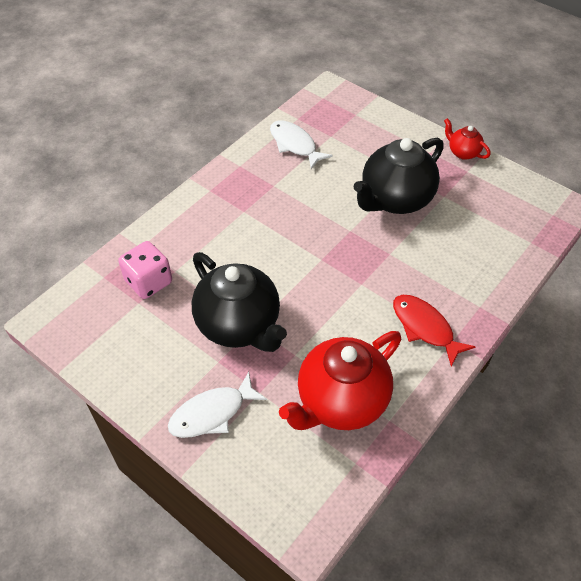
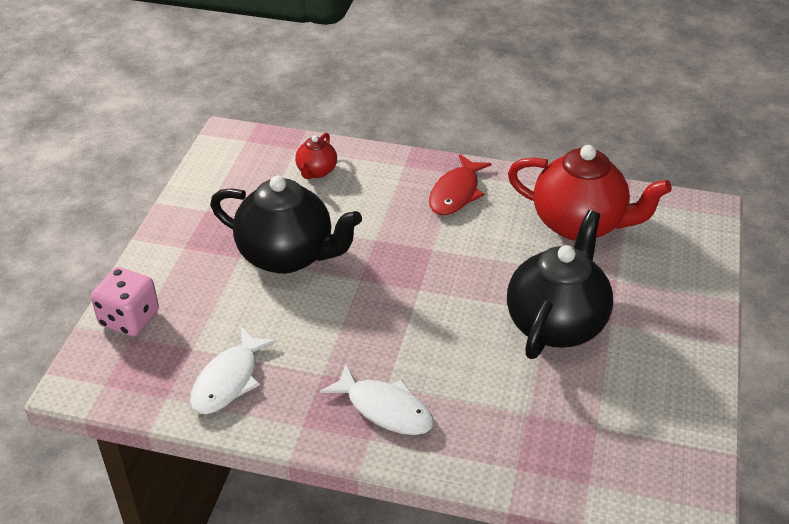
camera: 115 degrees left, 10 degrees down
(149, 282) = (561, 431): pink dice -> pink dice (129, 319)
(212, 413) = (667, 305): white fish -> white fish (385, 409)
(463, 152) = (172, 220): red teapot -> red teapot (316, 171)

